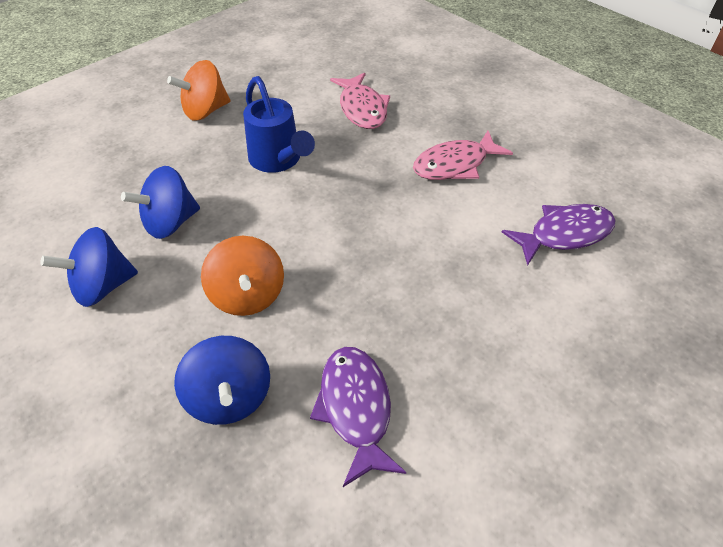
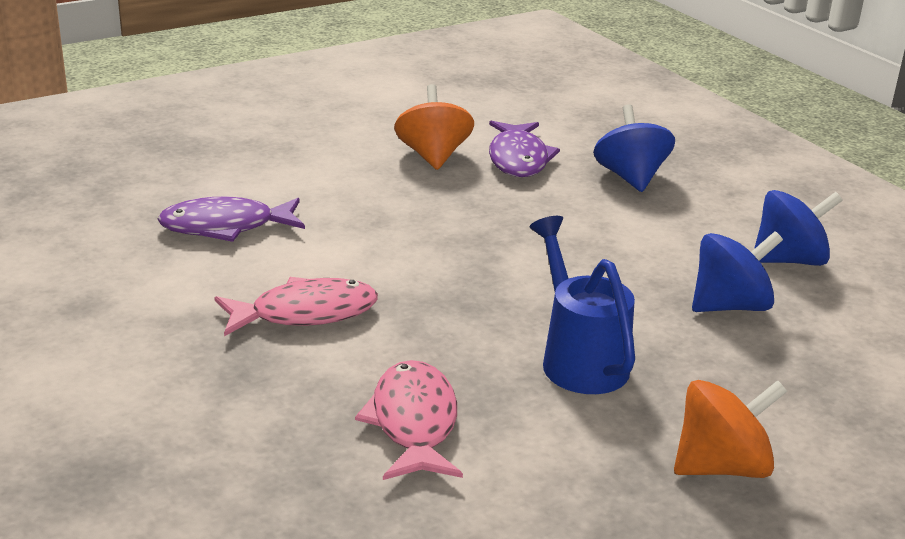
camera: 170 degrees left, 20 degrees down
(247, 295) = (618, 232): orange spinning top -> orange spinning top (433, 156)

